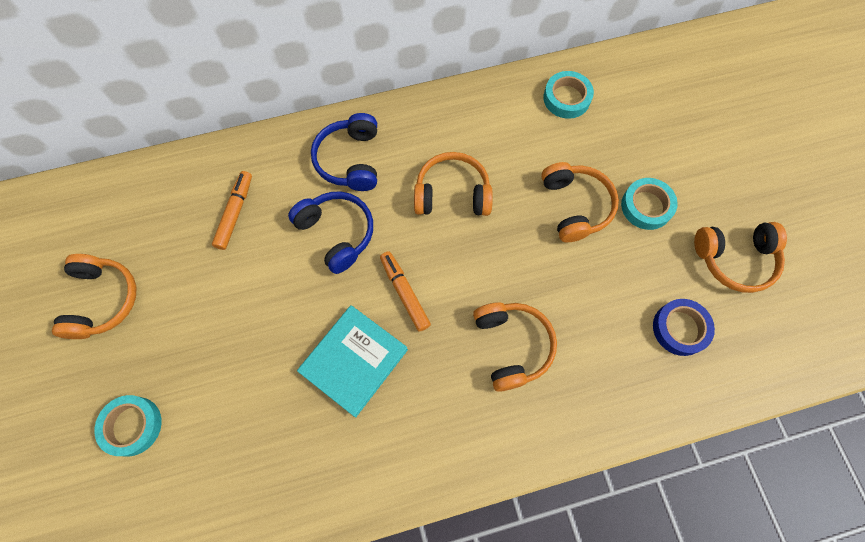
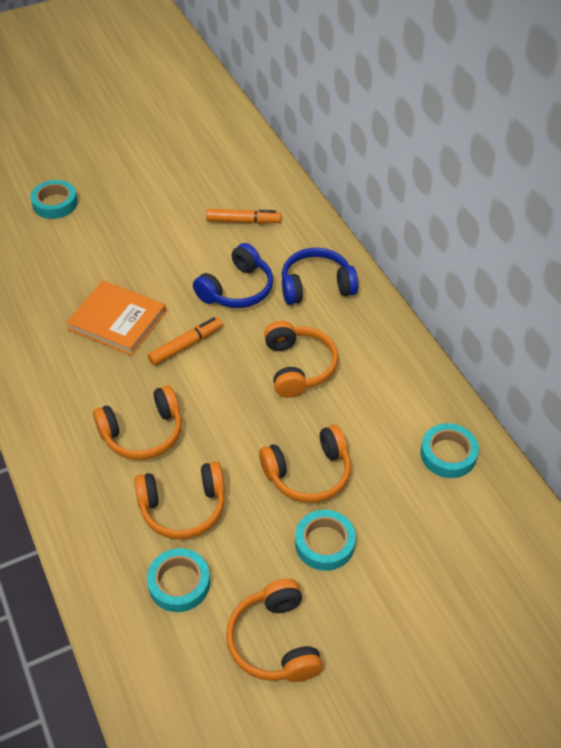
camera: 80 degrees right, 20 degrees down
(102, 300) = (152, 165): orange headphones -> orange headphones (183, 508)
(354, 361) = (117, 321): turquoise book -> orange book
(680, 328) = (179, 583): blue tape -> turquoise tape

